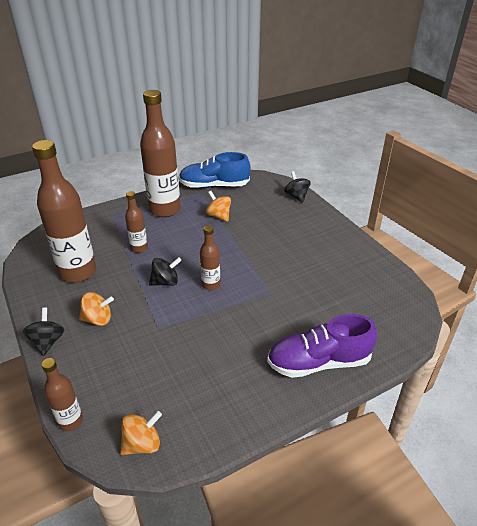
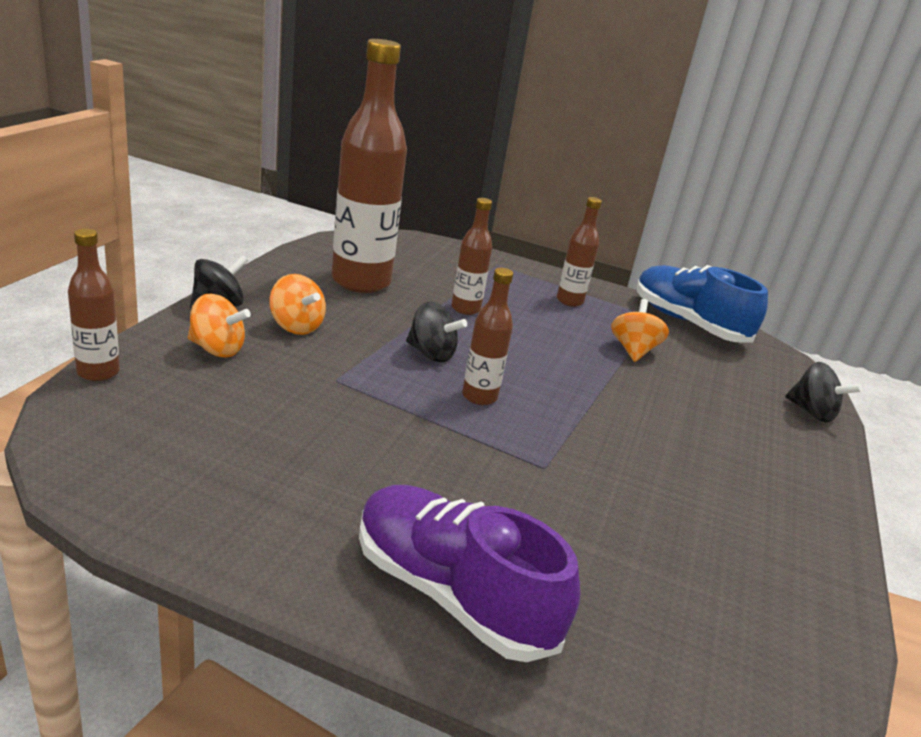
camera: 45 degrees right, 10 degrees down
(142, 444) = (101, 449): orange spinning top -> orange spinning top (217, 349)
(165, 210) = (569, 301): brown bottle -> brown bottle, size x0.49
(296, 196) = (812, 412): black spinning top -> black spinning top turned 105 degrees clockwise

